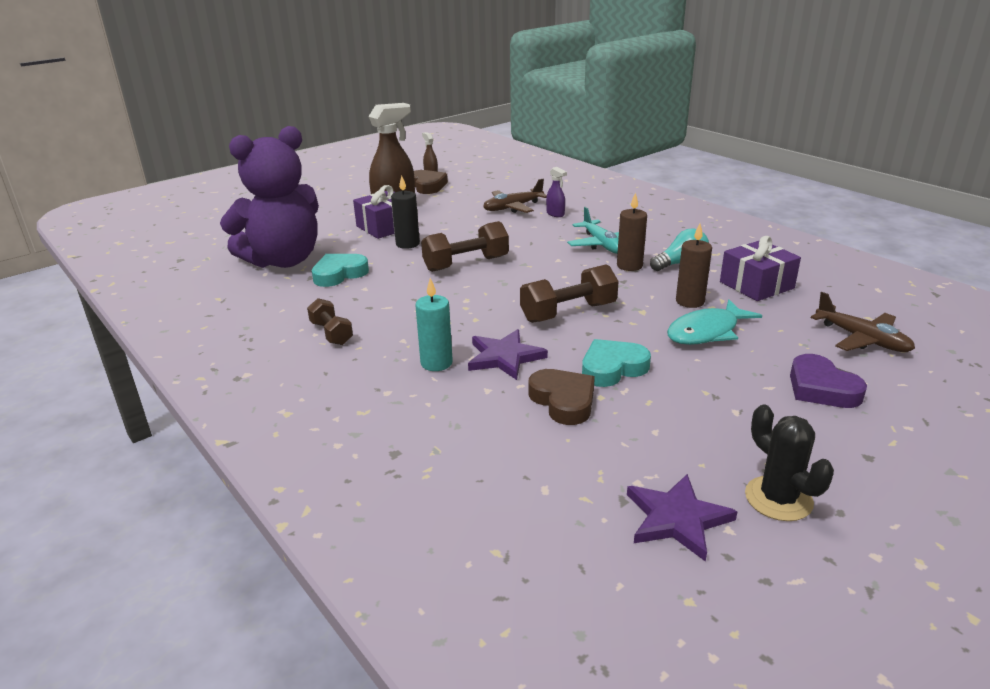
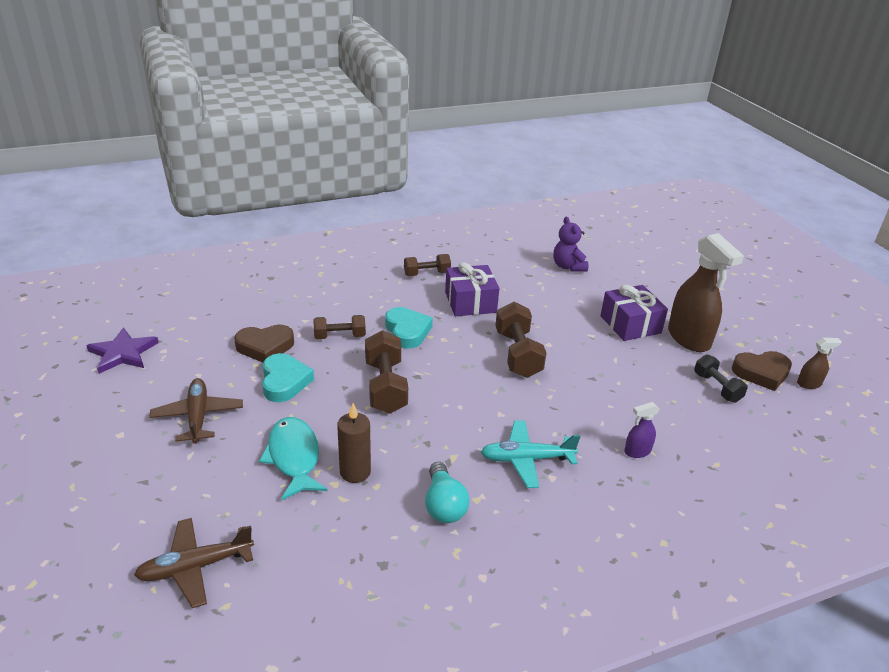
camera: 105 degrees right, 5 degrees up
(283, 260) = (568, 266): purple teddy bear -> purple teddy bear, size x0.45
(339, 274) = (528, 288): turquoise heart -> turquoise heart (407, 331)
(407, 244) = (580, 330): black candle -> none
(436, 363) = (354, 307): turquoise candle -> none
(457, 197) = (717, 387): none -> black dumbbell
(504, 357) = (339, 336): purple star -> brown dumbbell
(513, 207) = (669, 422): brown plane -> brown plane (198, 416)
(629, 266) = (459, 460): brown candle -> none
(756, 285) = (356, 545): purple gift -> purple gift (470, 302)
(778, 499) = (92, 398): black cactus -> none
(821, 388) = (160, 485): purple heart -> none

